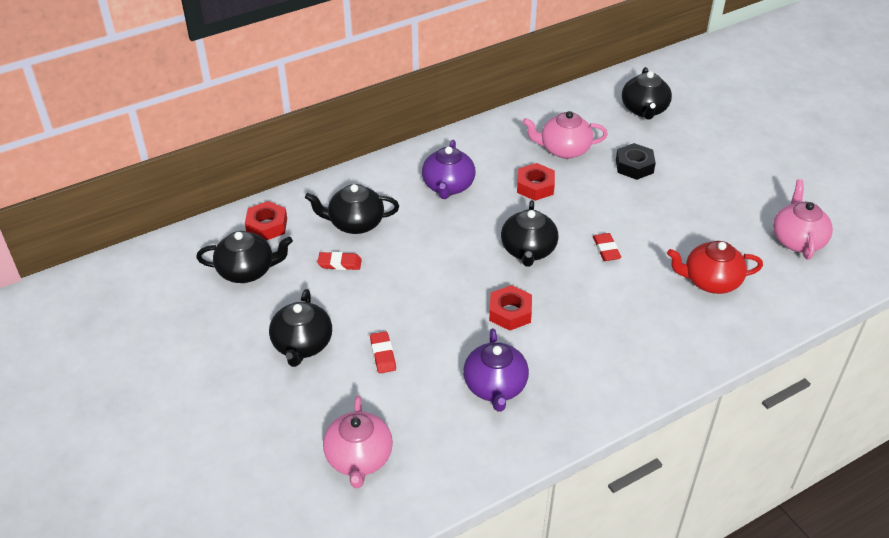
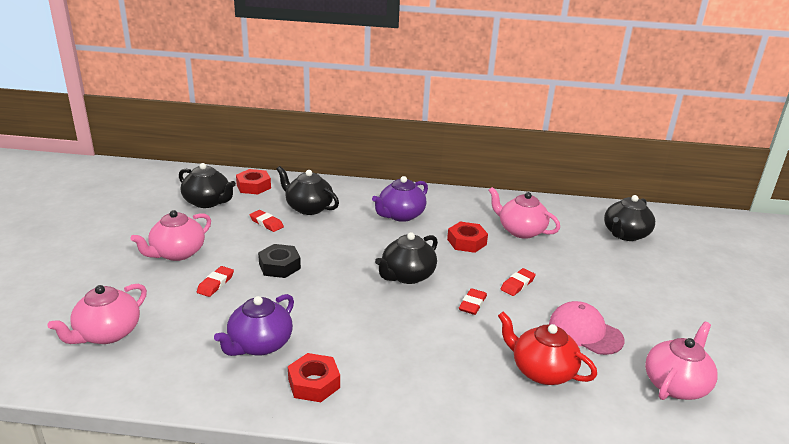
camera: 35 degrees right, 15 degrees down
(302, 345) = (177, 253): black teapot -> pink teapot
(510, 312) = (338, 305): red nut -> red nut (314, 383)
(618, 210) = (517, 284): none -> red eraser
(634, 166) = (569, 264): black nut -> black nut (279, 266)
(705, 228) = (585, 332): none -> pink cap

